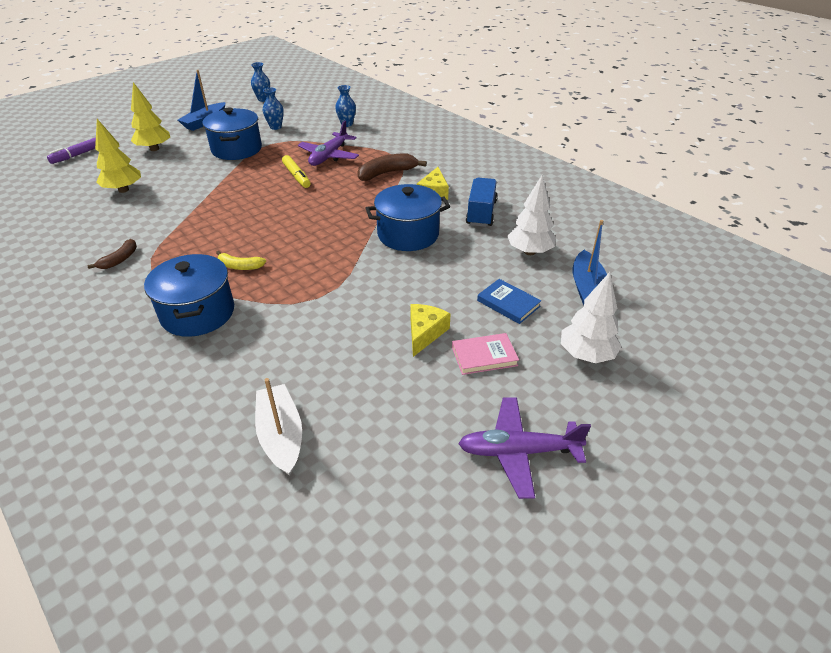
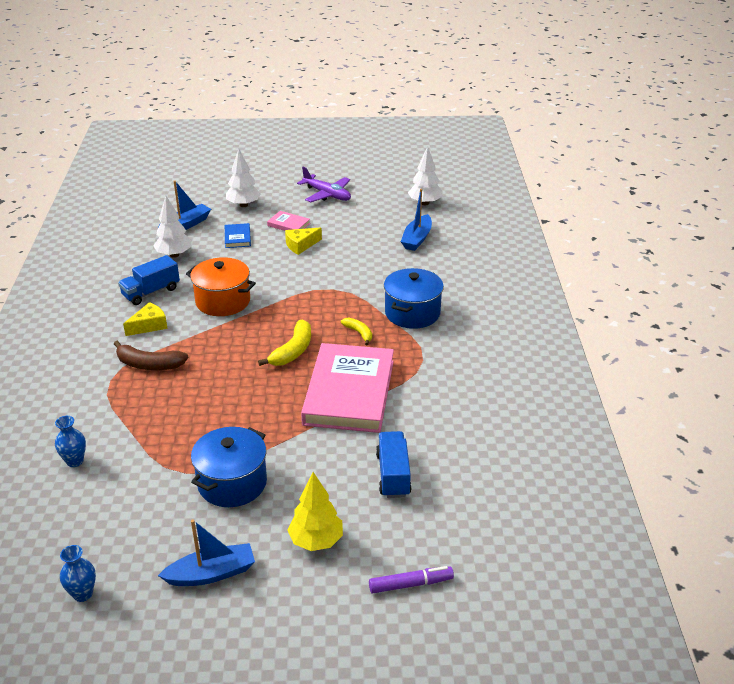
camera: 140 degrees left, 5 degrees down
(119, 259) = (440, 382): brown banana -> none
(123, 190) = (393, 475): yellow tree -> blue truck
(203, 219) = (349, 392): none -> pink book
(275, 127) = (148, 505): blue vase -> none
(281, 436) = (417, 239): white boat -> blue boat
(287, 226) = (293, 351): none -> yellow banana
(296, 176) = (223, 404): yellow marker -> none
(329, 156) = (163, 416): purple plane -> none
(339, 544) = (425, 203): none -> white tree
(408, 234) = (223, 301): blue pot -> orange pot

